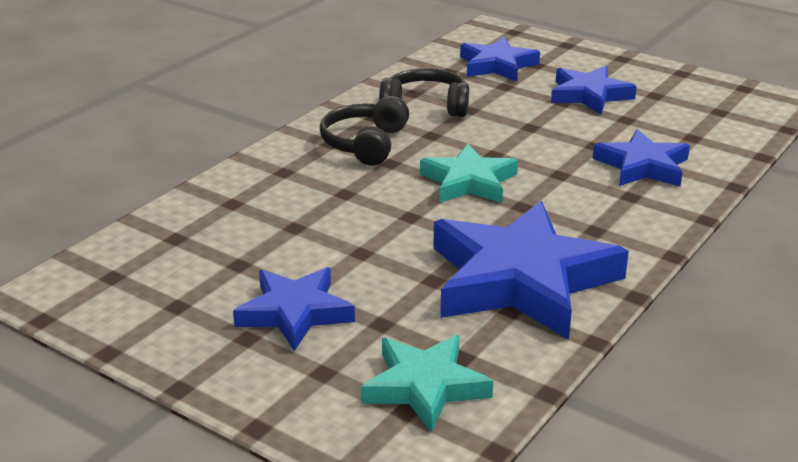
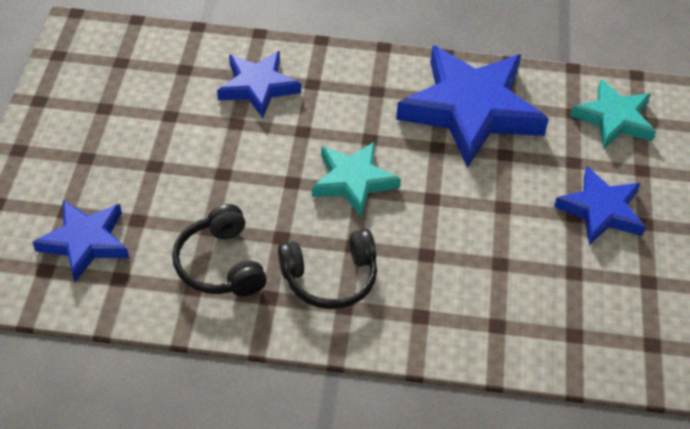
camera: 120 degrees left, 20 degrees up
(589, 95) = (129, 151): blue star -> none

